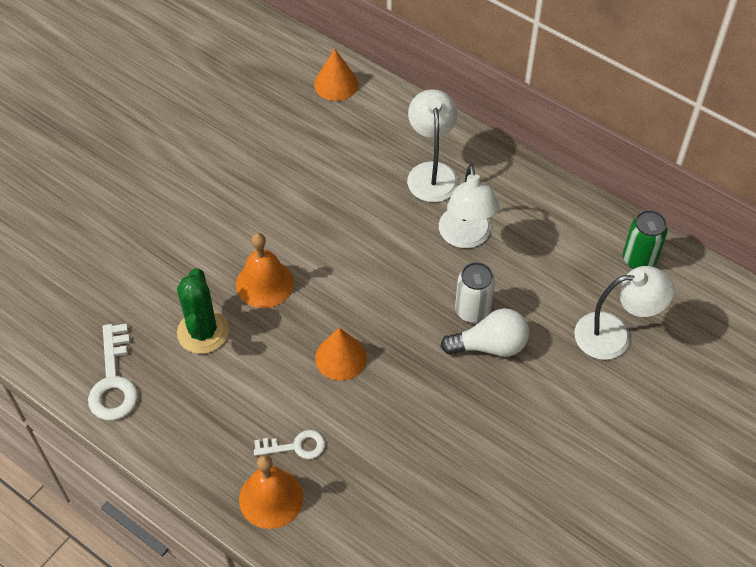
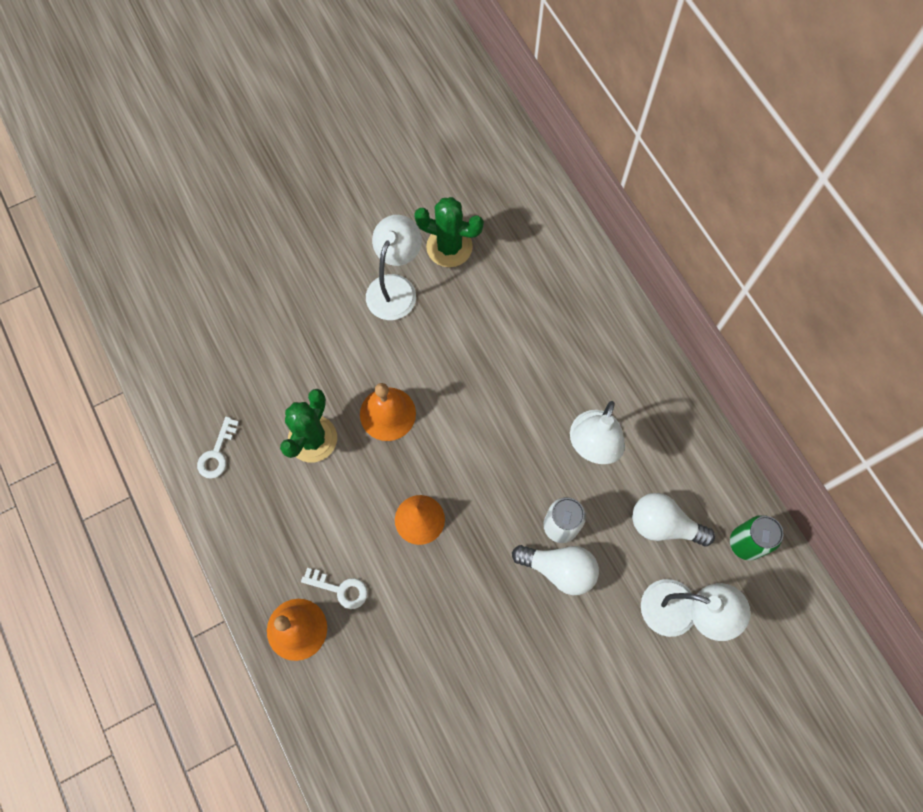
camera: 25 degrees right, 15 degrees up
(114, 381) = (217, 453): white key -> white key, size x0.63
(252, 130) = (449, 247): none -> green cactus
(336, 84) = (549, 229): orange cone -> none
(431, 173) = (593, 363): white lamp -> white lamp (395, 287)
(562, 273) = (663, 525): none -> white light bulb

